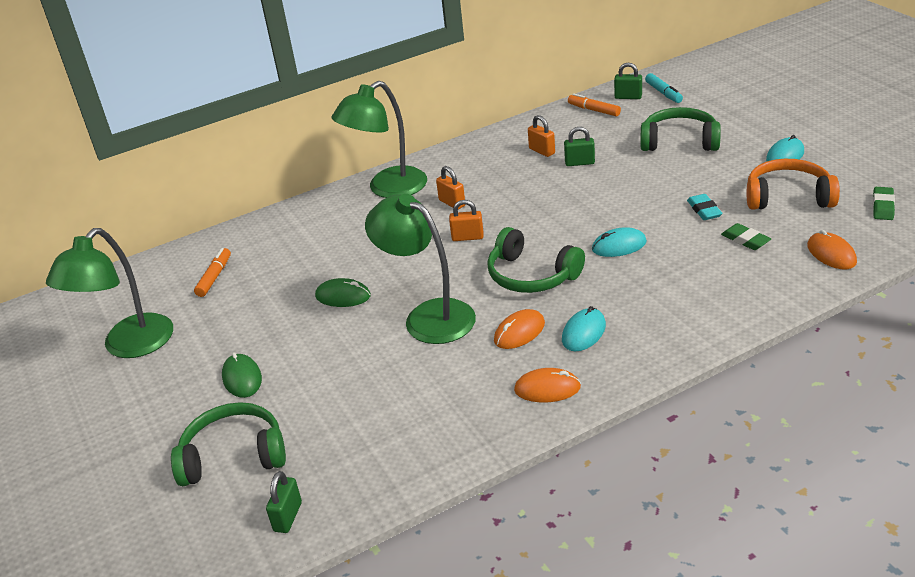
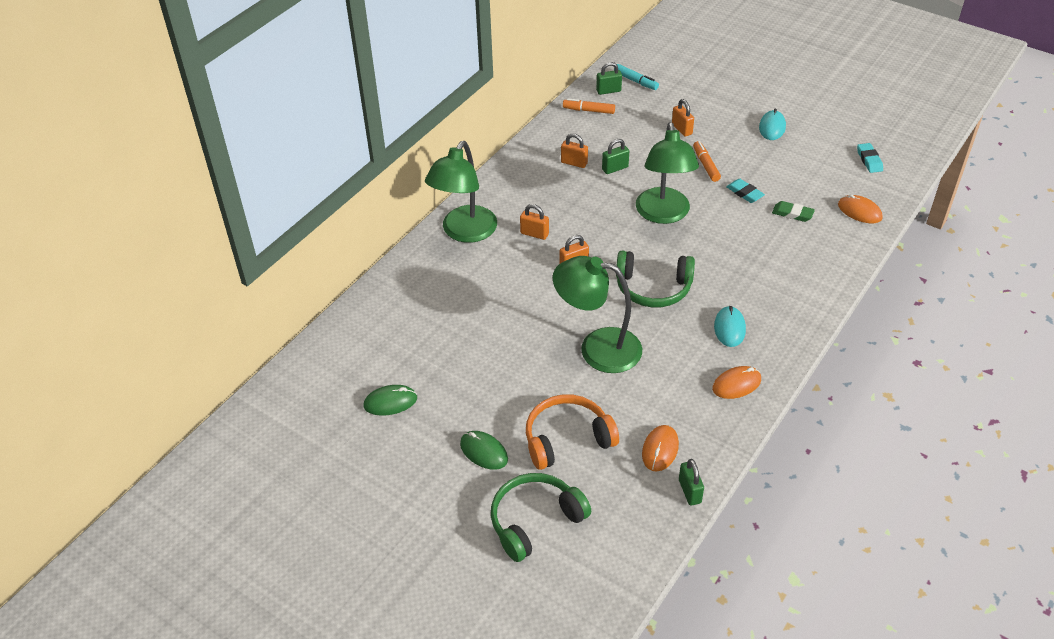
camera: 30 degrees left, 10 degrees up
(129, 346) = (351, 454): green lamp -> green lamp (663, 214)
(214, 277) = (373, 364): orange marker -> orange marker (706, 165)
(288, 517) = (621, 554): green padlock -> green padlock (689, 491)
(343, 296) = (509, 350): green mouse -> green mouse (390, 402)
(519, 332) = (681, 342): orange mouse -> orange mouse (660, 449)
(619, 246) = (702, 242): turquoise mouse -> none
(679, 141) = (681, 129): green headphones -> orange padlock
(788, 197) = (798, 166): orange headphones -> orange headphones (567, 439)
(883, 206) = (869, 160): green eraser -> turquoise eraser

